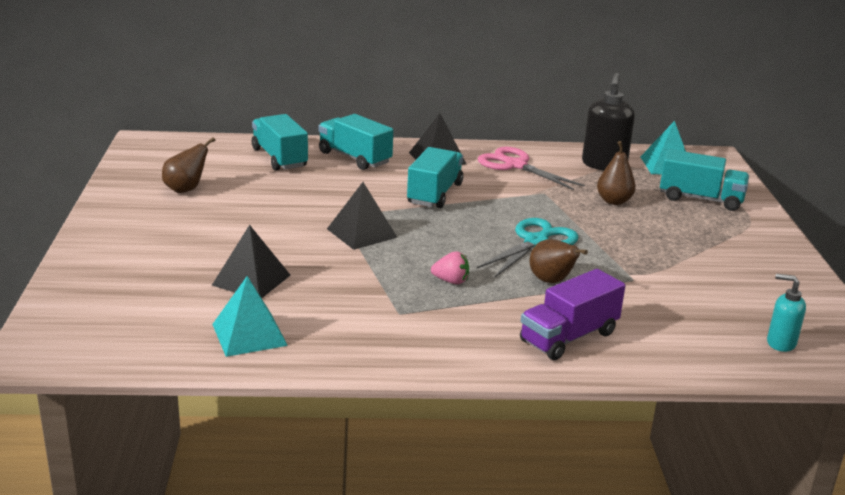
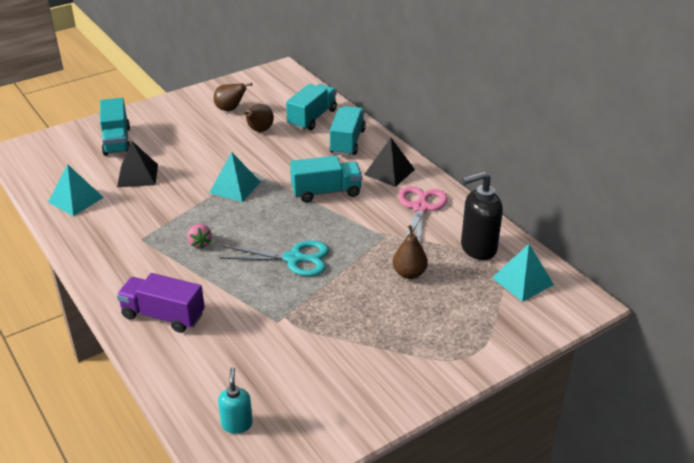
camera: 60 degrees right, 10 degrees up
(362, 233) = (235, 187): black pyramid -> turquoise pyramid
(552, 281) = (238, 284): brown pear -> brown pear (259, 130)
(700, 199) = (471, 318): turquoise truck -> turquoise truck (117, 141)

